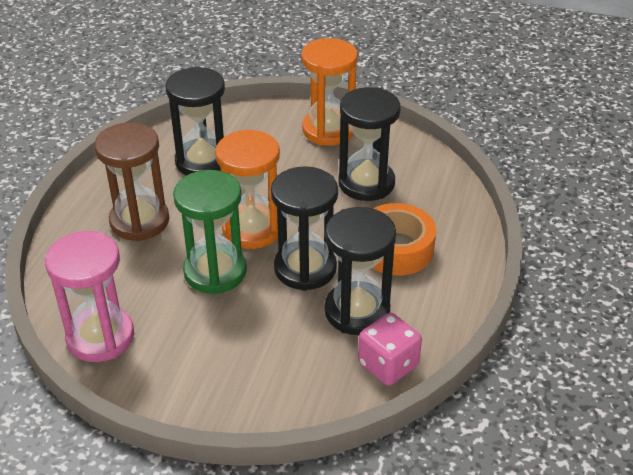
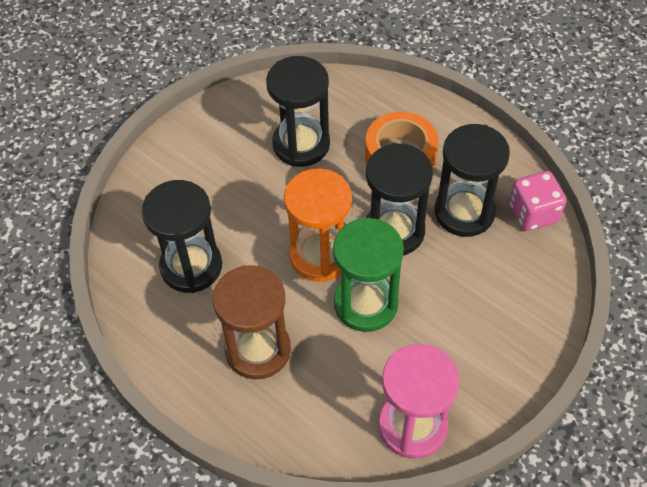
camera: 65 degrees left, 15 degrees up
(328, 130) = (203, 144): orange hourglass -> none

